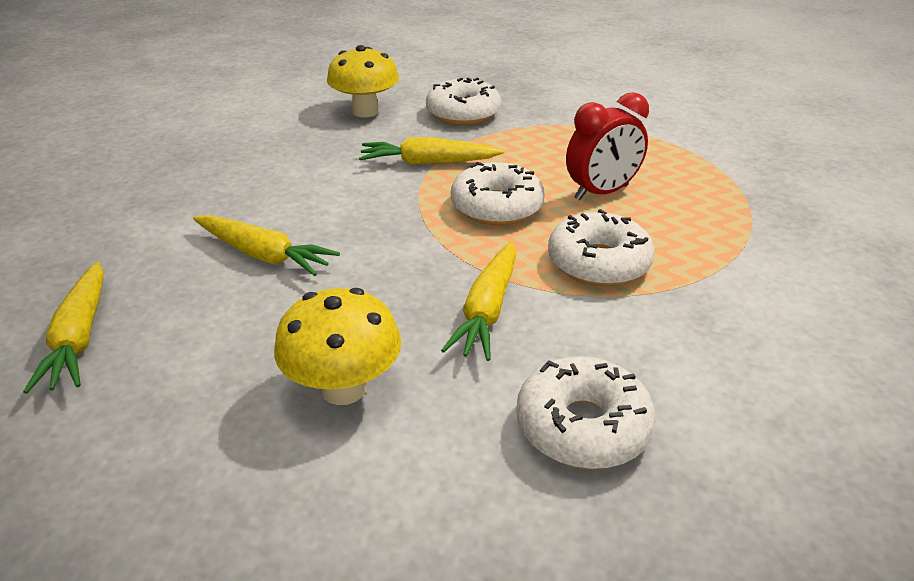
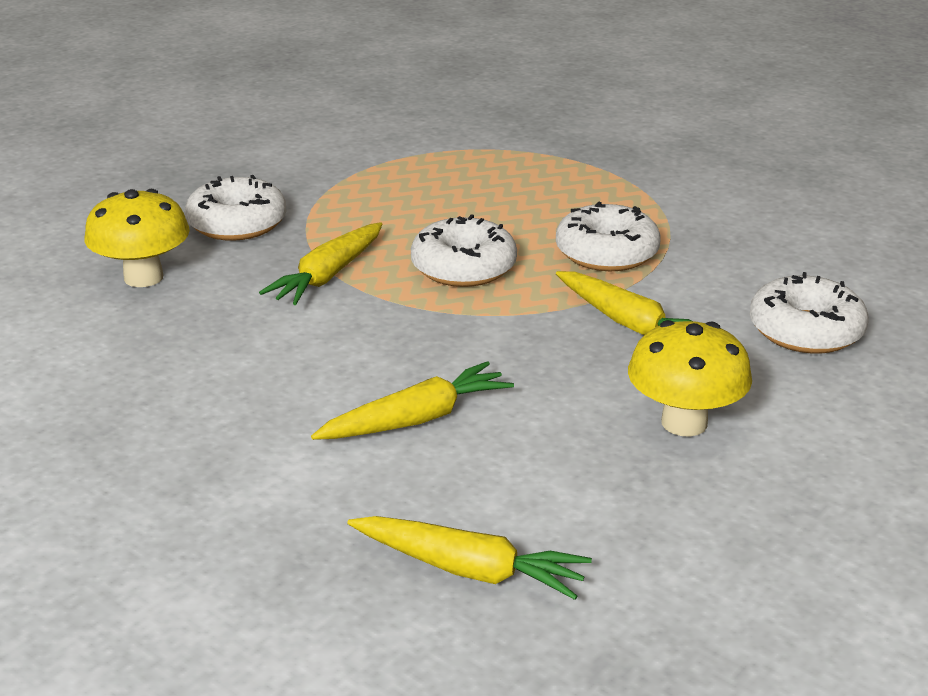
camera: 60 degrees left, 5 degrees down
(601, 192) = (495, 212): red clock -> none

